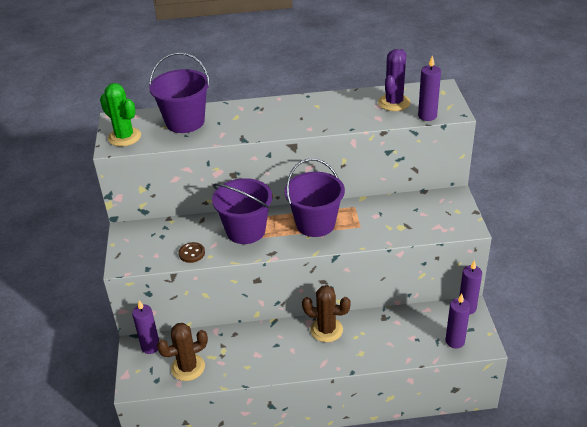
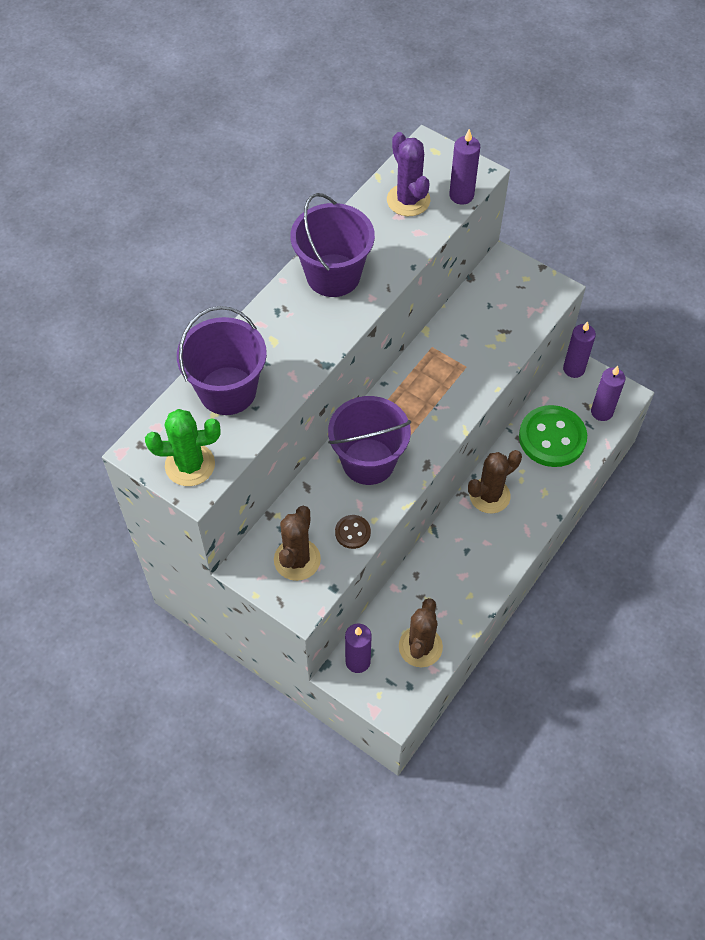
camera: 50 degrees left, 20 degrees up
(151, 244) = (297, 559): none -> brown cactus
(315, 224) = (423, 397): purple bucket -> purple bucket (333, 275)
(404, 331) = (552, 438): none -> green button

